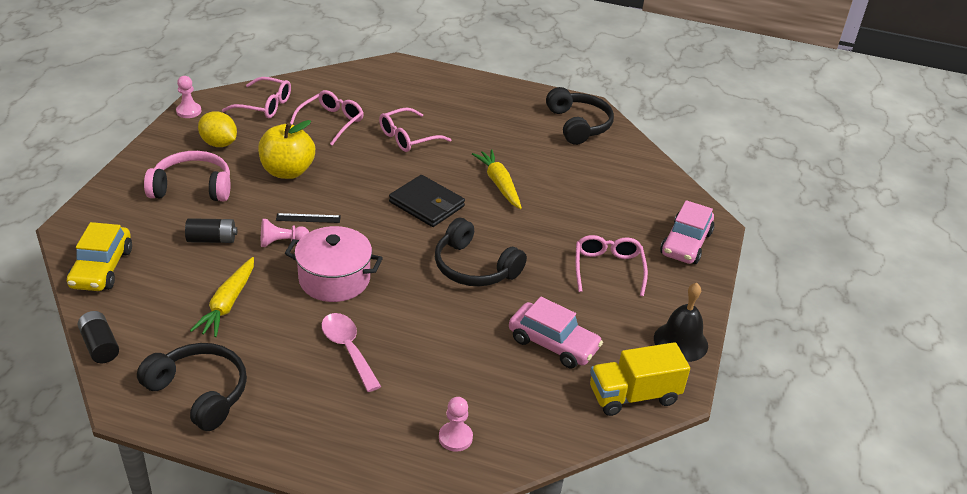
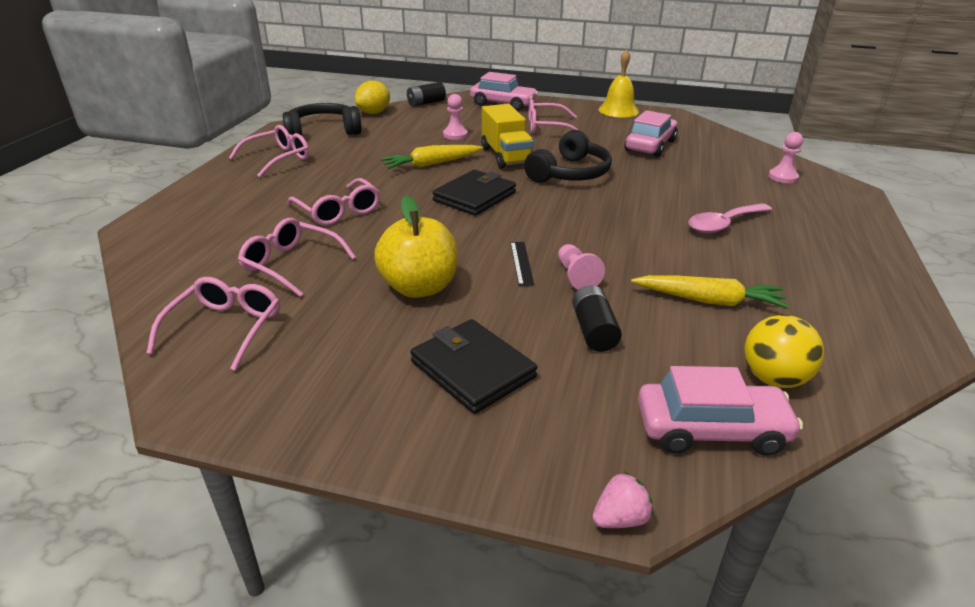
camera: 90 degrees left, 5 degrees down
(62, 223) = (620, 518): none -> pink strawberry
(100, 345) = (860, 392): black battery -> black battery (426, 103)
(102, 268) = (711, 429): yellow car -> pink car
(131, 309) = (773, 378): none -> yellow ball
(189, 111) = (221, 416): pink pawn -> pink pawn (455, 135)
(192, 187) = (473, 369): pink headphones -> black wallet
(200, 392) = (857, 300): black headphones -> none
(219, 144) = (342, 360): yellow lemon -> yellow lemon (374, 113)
(334, 279) = (625, 238): pink pot -> none
(512, 106) = (278, 158): none -> pink glasses
(633, 396) = (684, 124): yellow truck -> yellow truck (506, 156)
(680, 342) = (618, 110): black bell -> yellow bell

